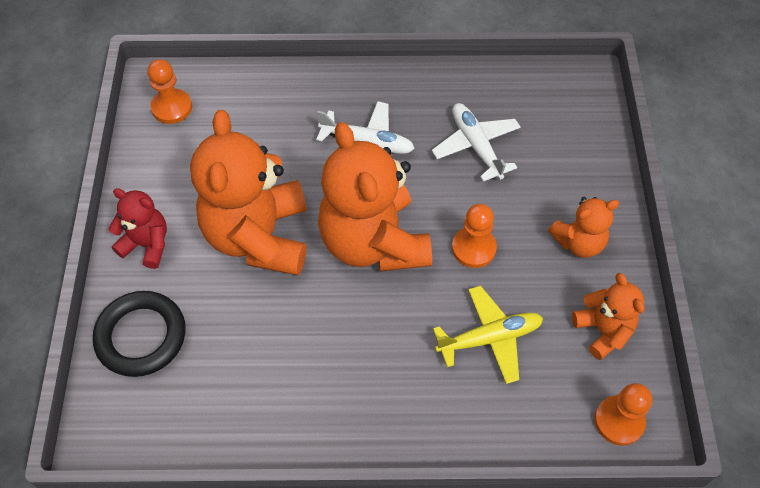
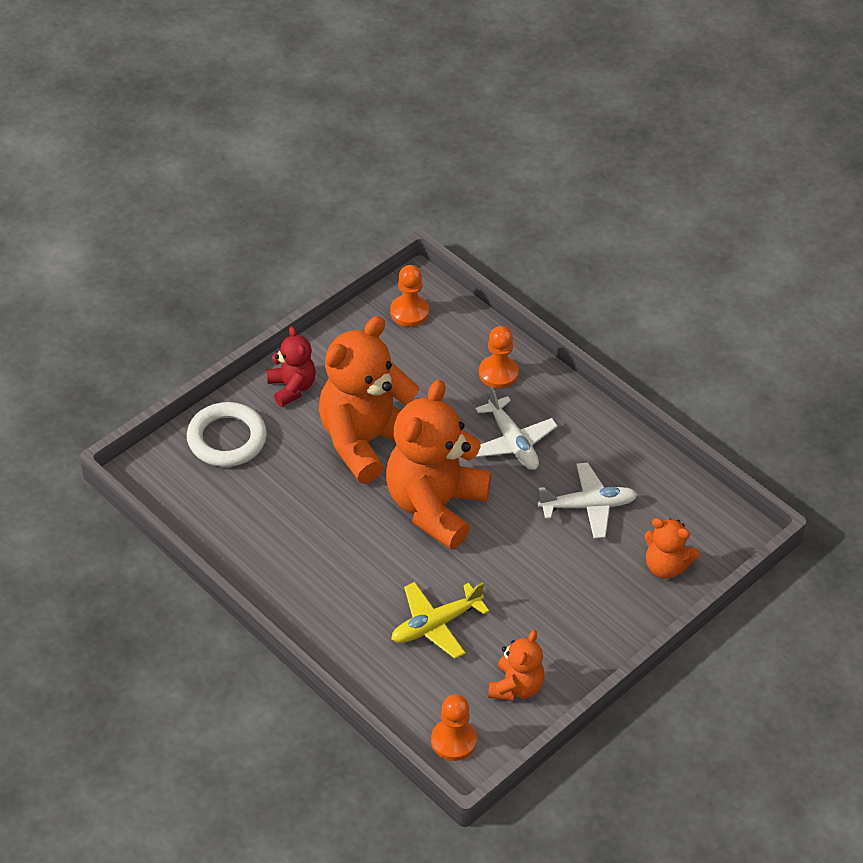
camera: 45 degrees right, 10 degrees down
(141, 336) = (227, 439): black ring -> white ring
(473, 248) = (497, 566): orange pawn -> orange pawn (498, 373)
(476, 145) = (588, 506): white plane -> white plane turned 60 degrees clockwise
(490, 338) = (435, 625): yellow plane -> yellow plane turned 120 degrees clockwise
(579, 242) = (575, 625): orange teddy bear -> orange teddy bear (666, 566)

